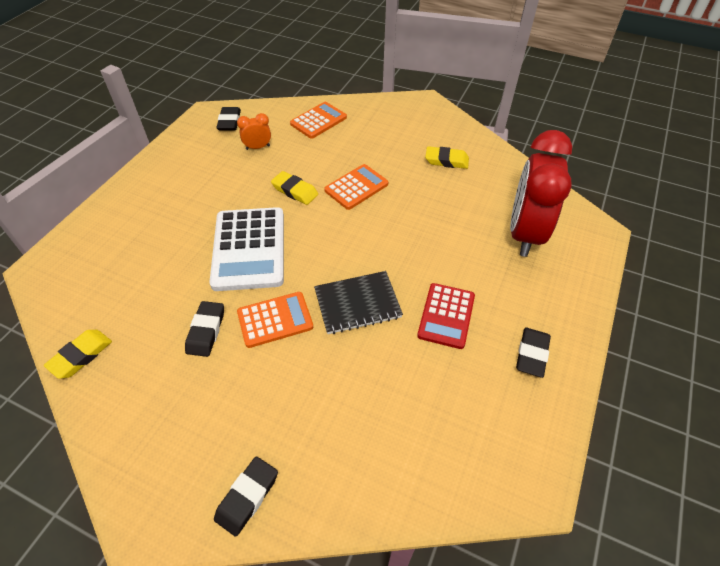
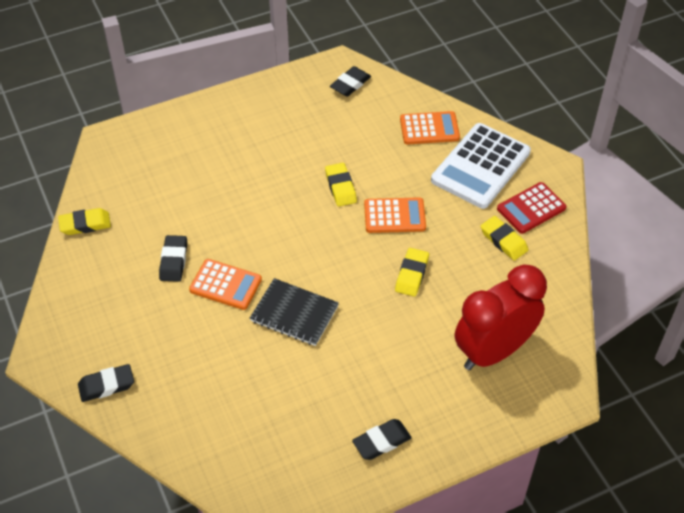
camera: 40 degrees right, 0 degrees up
(206, 331) = (174, 261): black eraser -> black eraser turned 45 degrees counterclockwise
(249, 249) = (258, 216): white calculator -> white calculator (480, 166)
(258, 147) = (350, 125): orange clock -> none
(413, 218) = (412, 274): none -> yellow eraser
(446, 316) = (350, 369): red calculator -> red calculator (531, 208)

